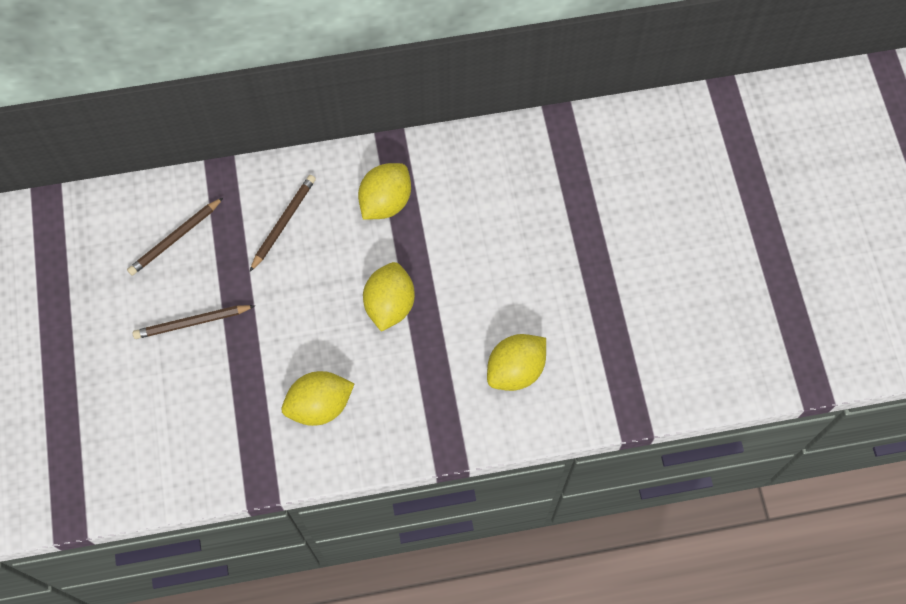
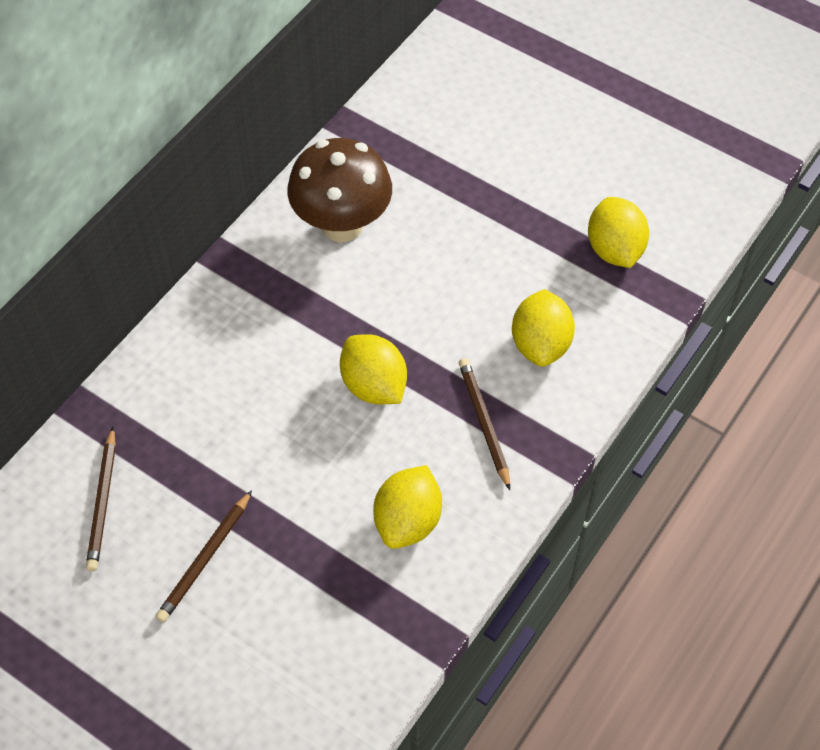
camera: 45 degrees left, 10 degrees down
(283, 223) = (196, 401): brown pencil -> brown pencil (484, 423)
(385, 202) = (273, 307): yellow lemon -> yellow lemon (614, 249)
(481, 184) = (342, 225): none -> brown mushroom

